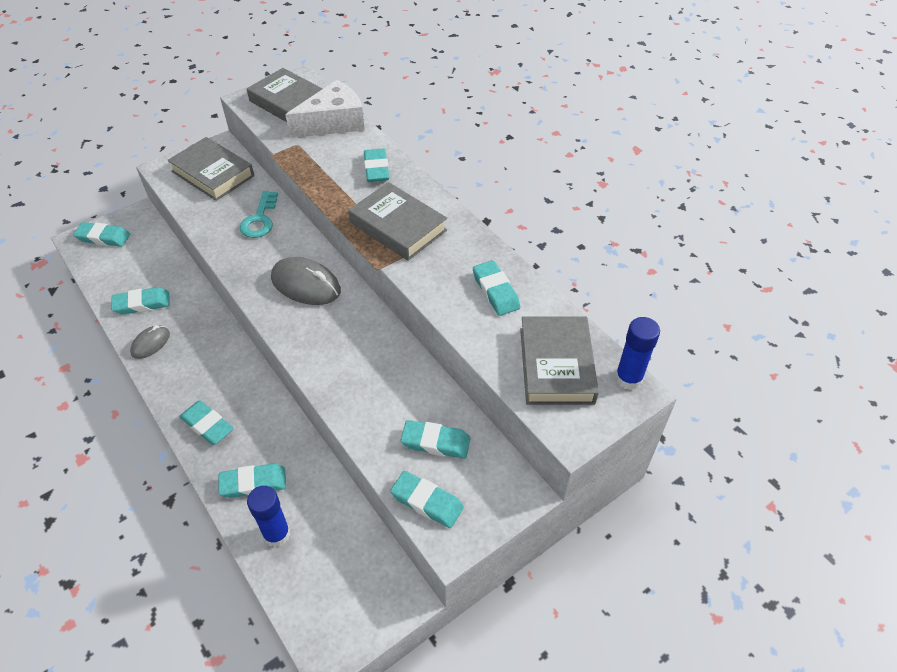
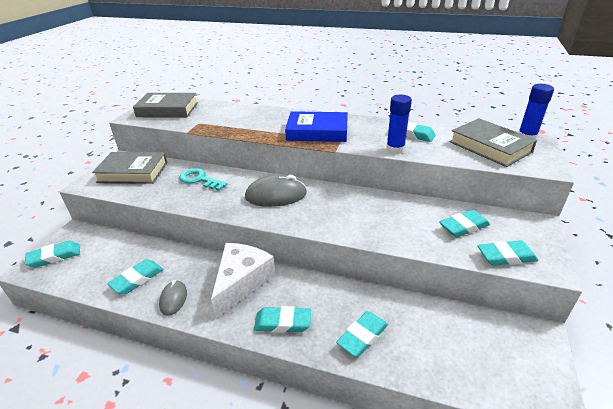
camera: 35 degrees left, 15 degrees down
(260, 219) = (199, 179): turquoise key -> turquoise key turned 150 degrees clockwise
(277, 534) = (419, 356): blue glue stick -> blue glue stick (395, 149)
(333, 122) = (209, 108): white cheese -> white cheese (241, 282)
(376, 169) = (266, 116): turquoise eraser -> none
(398, 226) = (317, 132): grey book -> blue book

